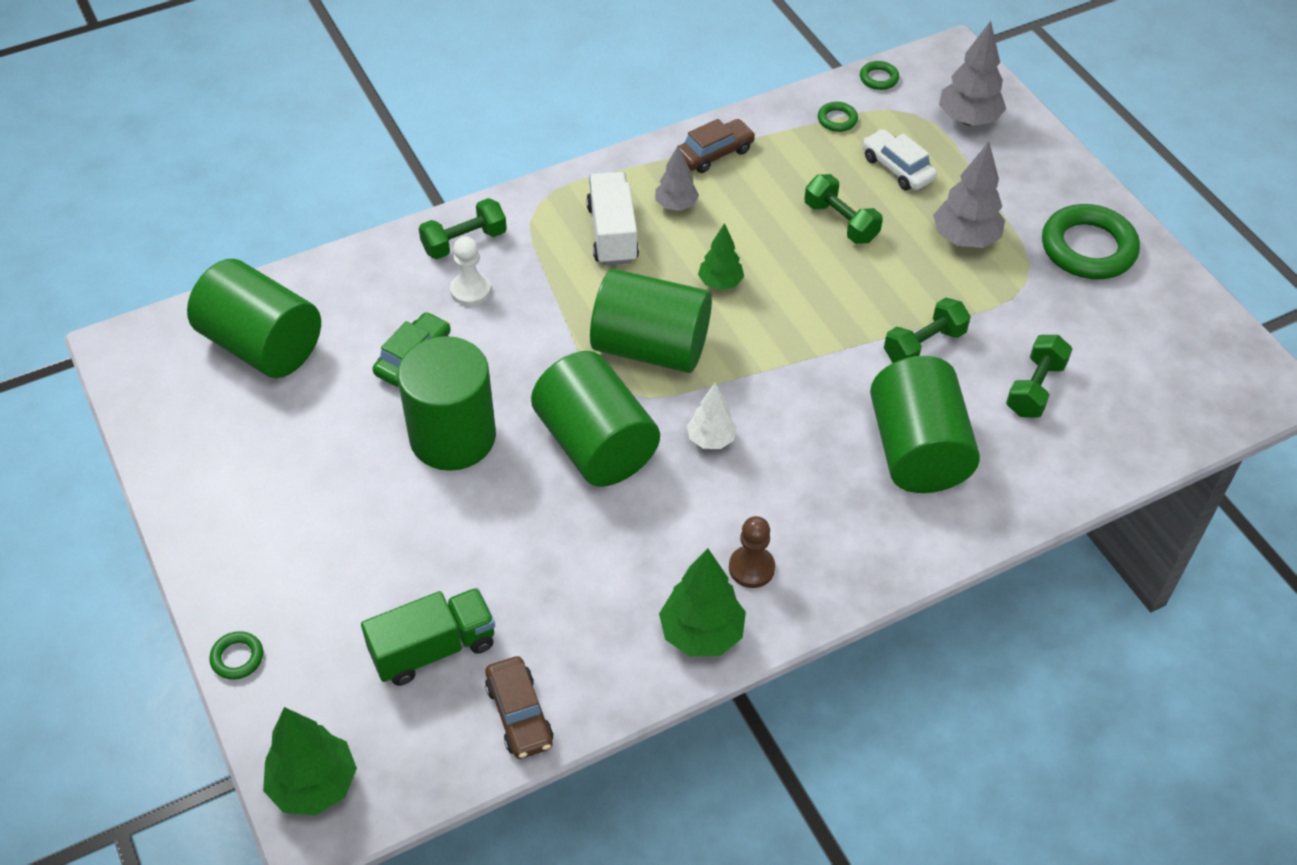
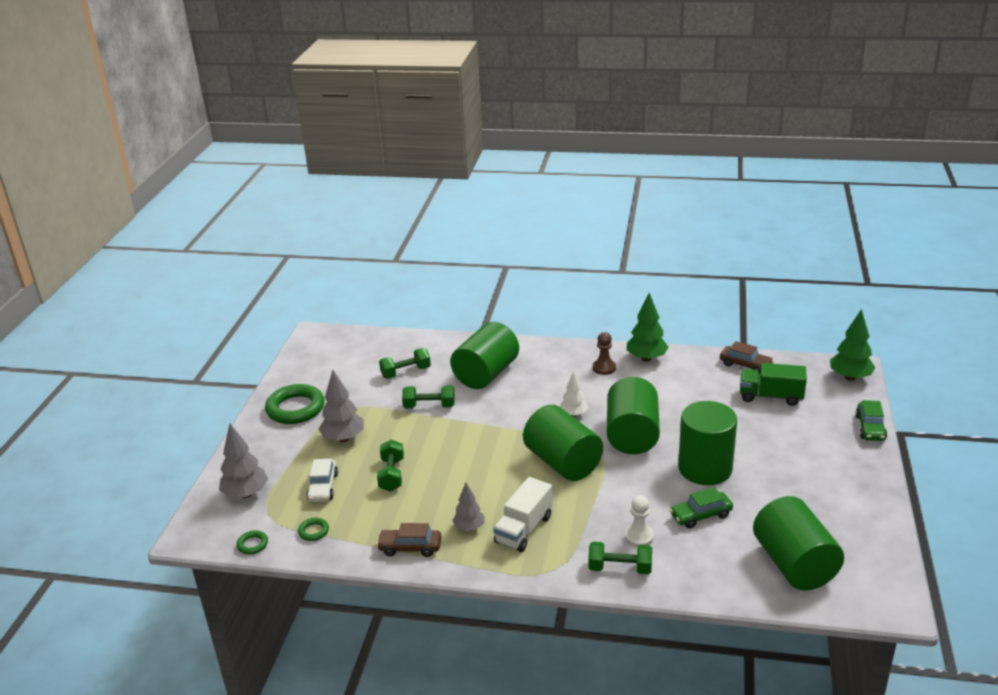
camera: 140 degrees left, 20 degrees down
(237, 658) = (870, 428): green ring -> green car
(519, 714) = (745, 365): brown car -> brown car turned 105 degrees clockwise
(720, 283) = (492, 475): green tree -> none

